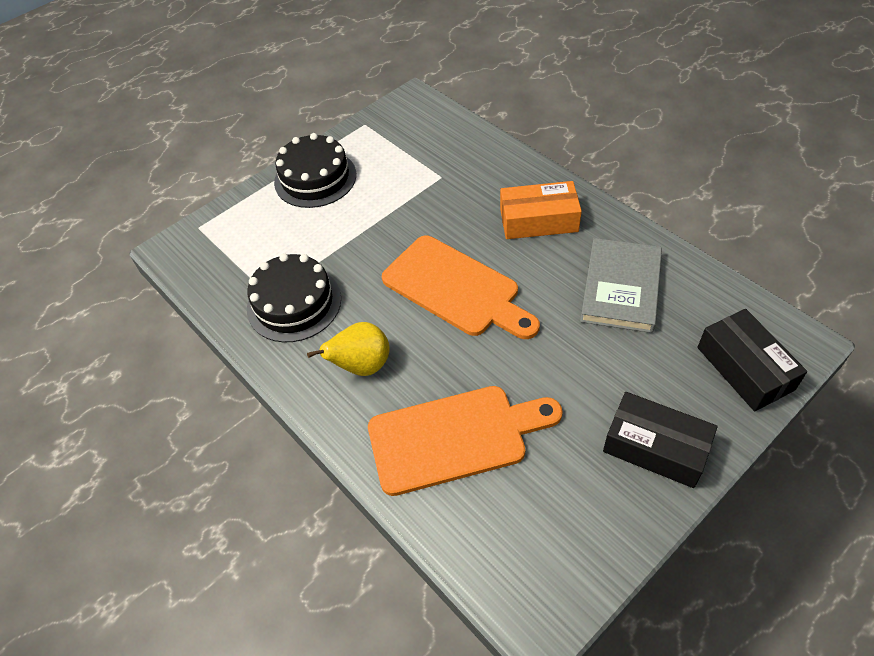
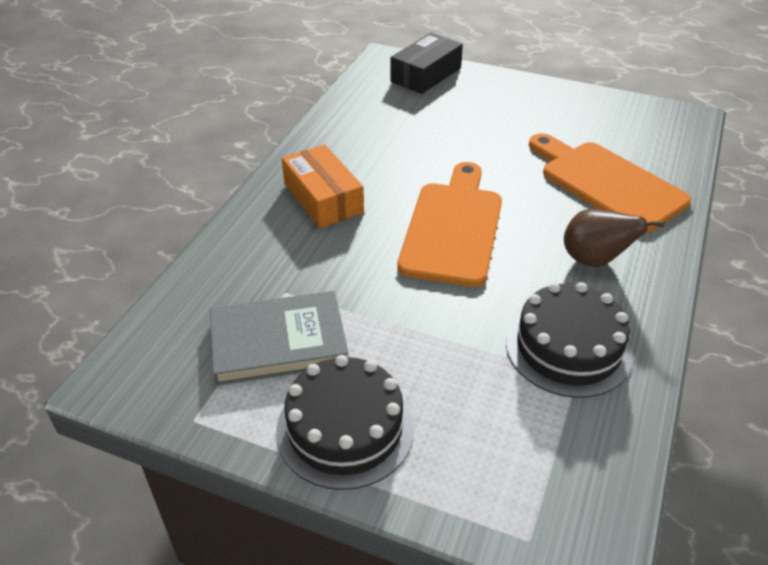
camera: 120 degrees left, 10 degrees down
(362, 366) = (594, 260): yellow pear -> brown pear
(620, 288) = (384, 135): grey book -> grey book (278, 342)
(655, 447) = (524, 98): black box -> none

